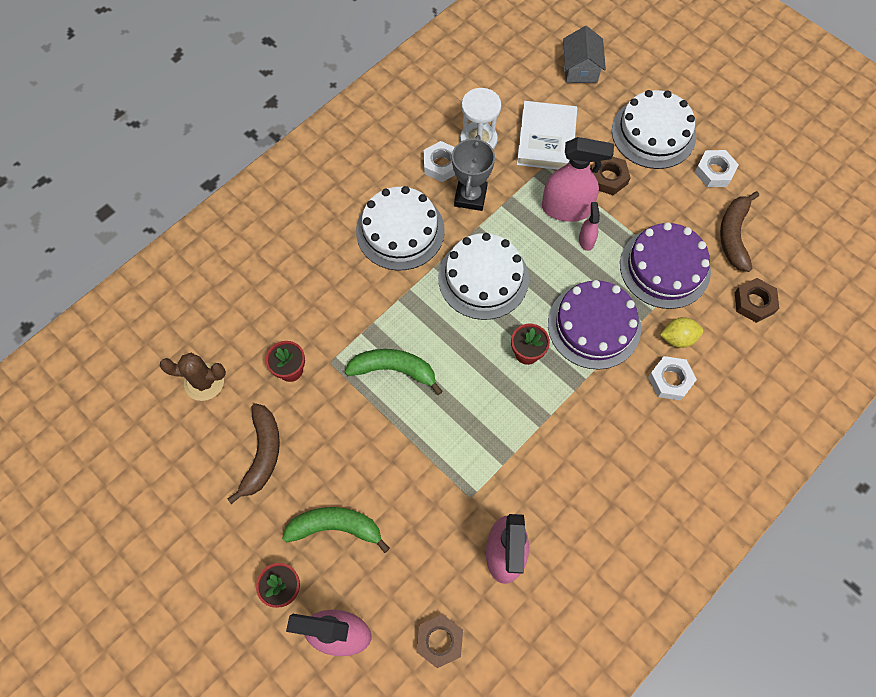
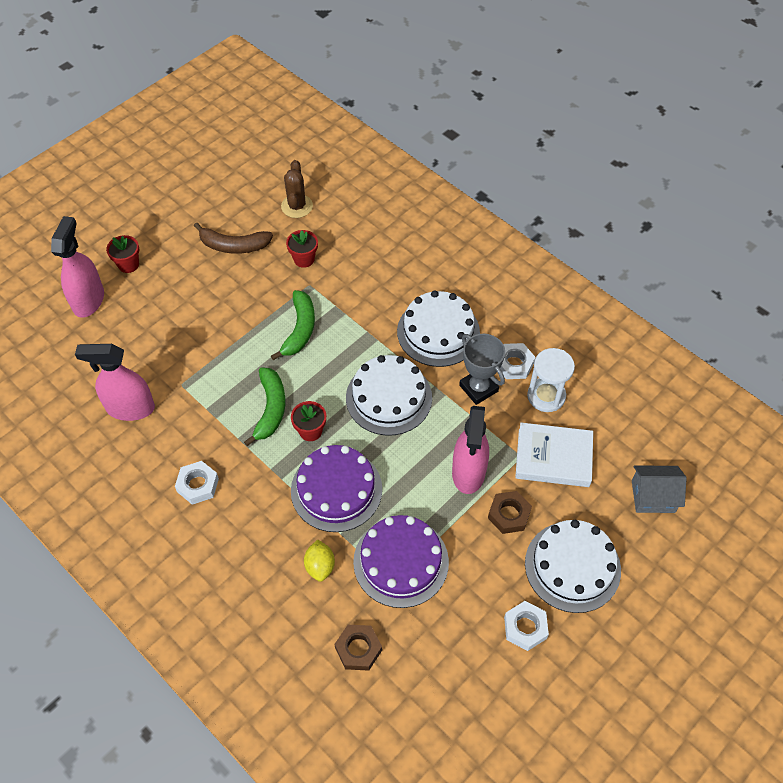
camera: 90 degrees right, 10 degrees down
(335, 527) = (169, 294): green banana -> green banana (270, 409)
(439, 641) = (70, 362): brown nut -> none
(470, 196) = (478, 388): grey trophy -> grey trophy turned 45 degrees clockwise
(586, 240) = (432, 489): pink spray bottle -> none
(670, 380) = (275, 554): white nut -> white nut (198, 485)
(733, 235) = (441, 638): brown banana -> none

